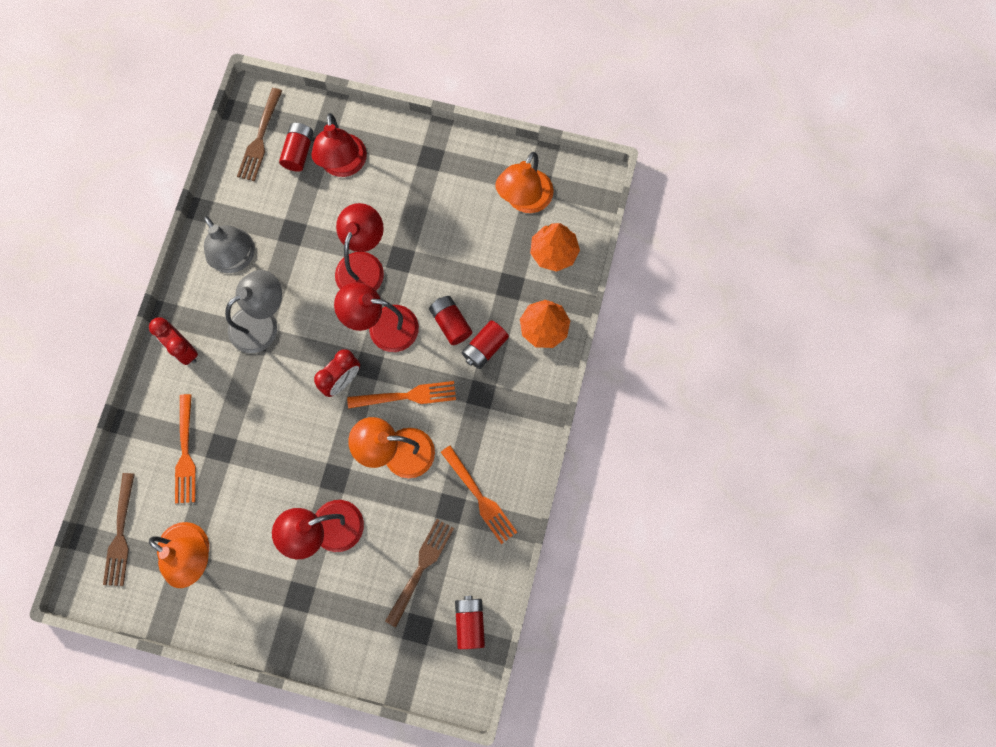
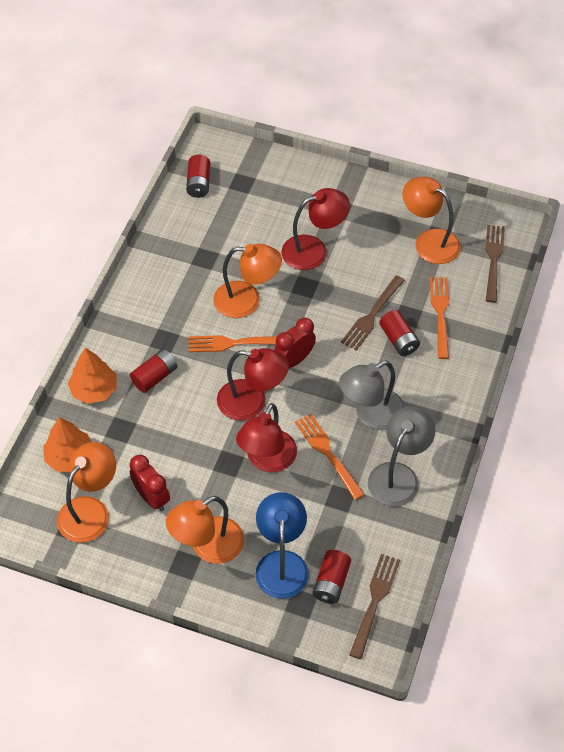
camera: 175 degrees left, 20 degrees down
(184, 349) = (447, 397): red clock -> red clock (152, 498)
(236, 259) = (398, 475): grey lamp -> grey lamp turned 60 degrees clockwise
(343, 165) = (281, 563): red lamp -> blue lamp
(411, 175) = (208, 547): none -> orange lamp
(421, 568) = (235, 220): brown fork -> brown fork (372, 315)
(451, 323) = (184, 400): red battery -> red battery (399, 340)
(480, 497) = (178, 263): orange fork -> orange fork (327, 453)

